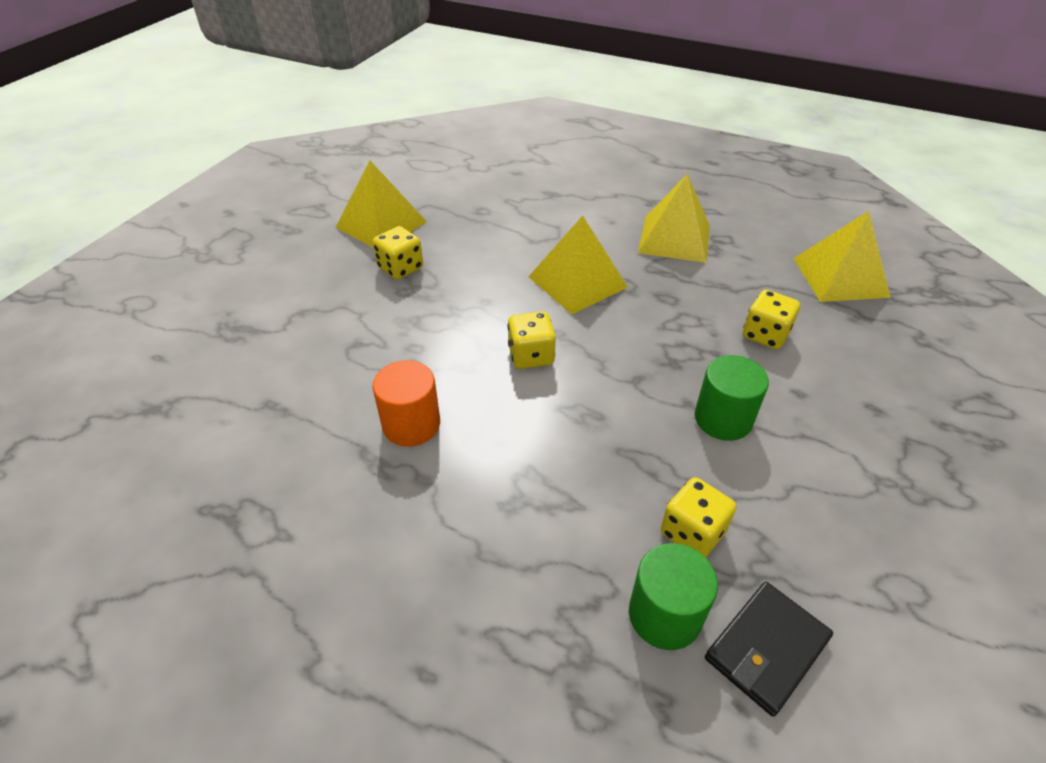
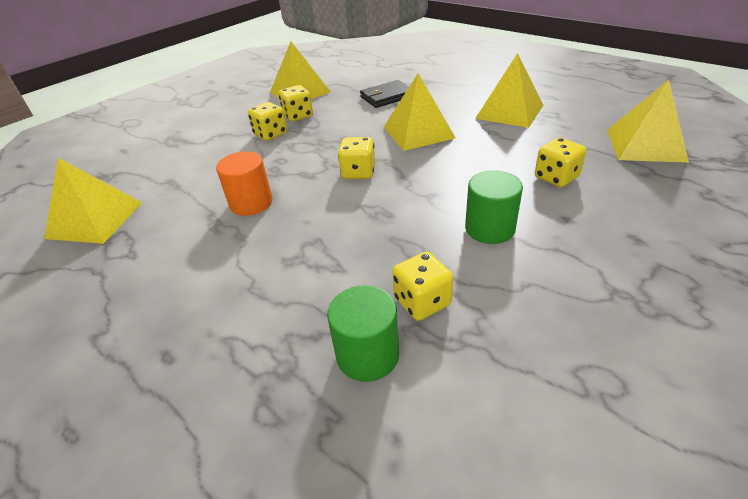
camera: 20 degrees right, 5 degrees down
(190, 487) = (95, 220): none -> yellow pyramid
(377, 304) = (270, 134): none -> yellow dice
(766, 649) = (443, 398): black wallet -> black wallet (387, 97)

